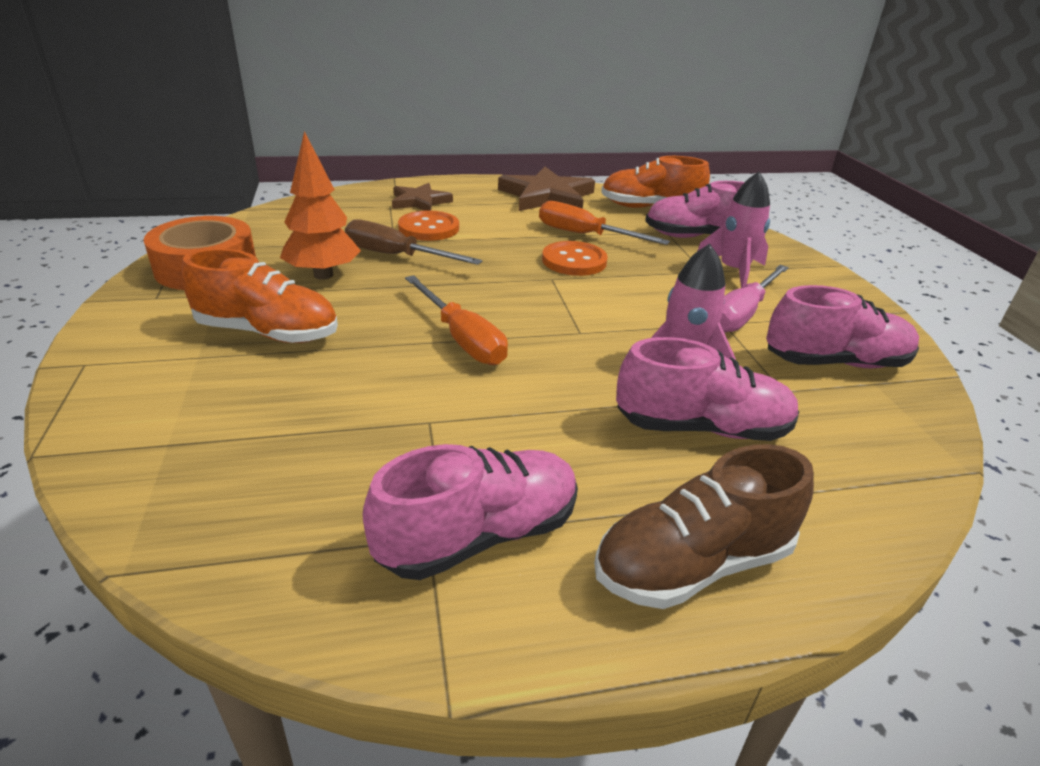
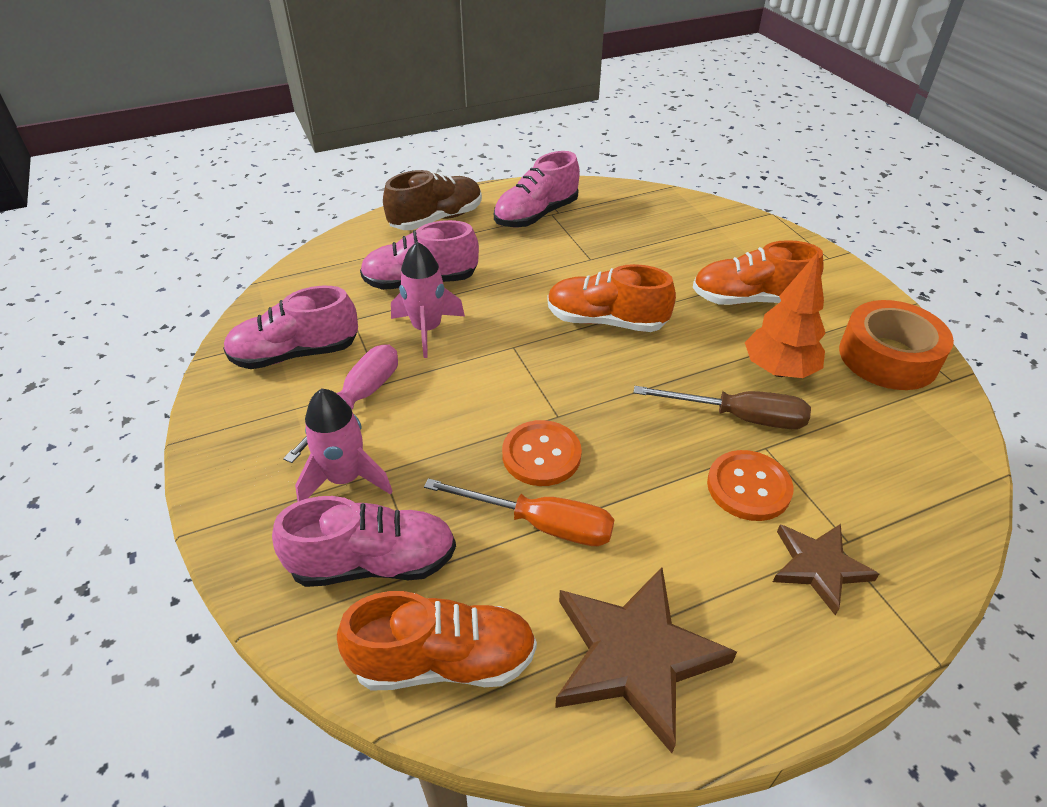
camera: 170 degrees right, 10 degrees up
(461, 338) = (606, 321): orange screwdriver -> orange shoe

